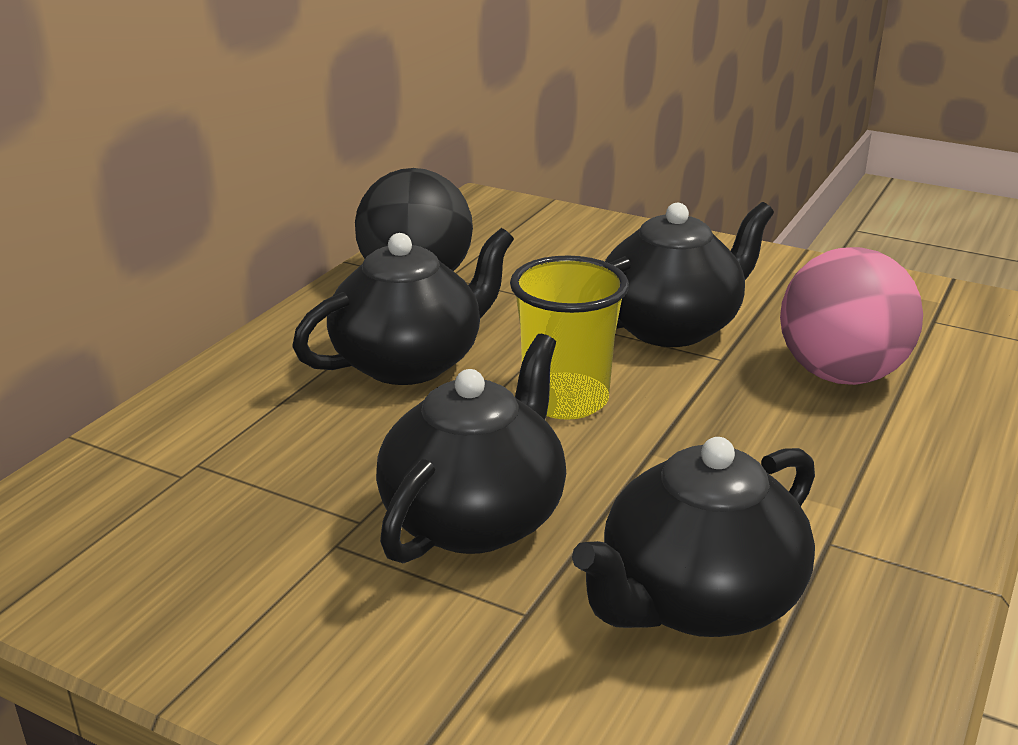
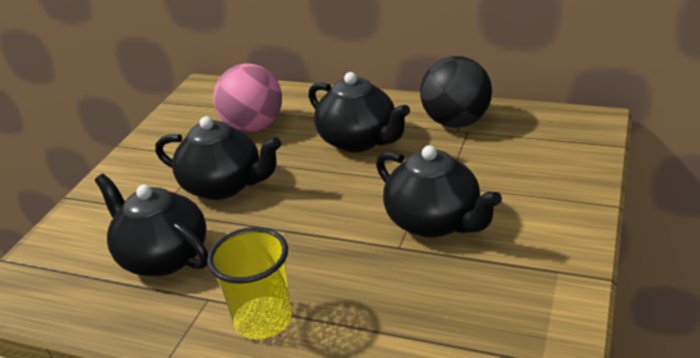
camera: 85 degrees right, 5 degrees up
(565, 400) = (332, 194): yellow cup -> yellow cup (263, 320)
(840, 375) = (392, 301): pink ball -> pink ball (253, 127)

